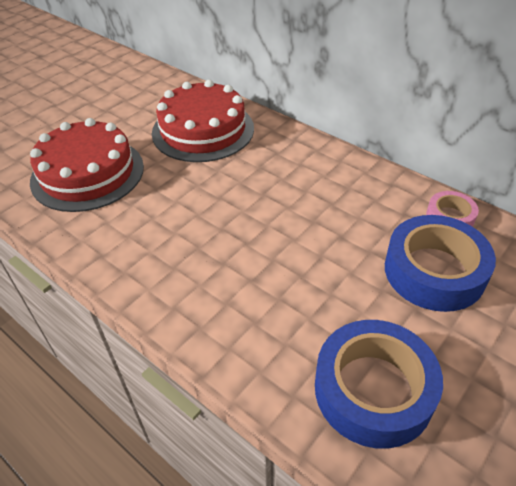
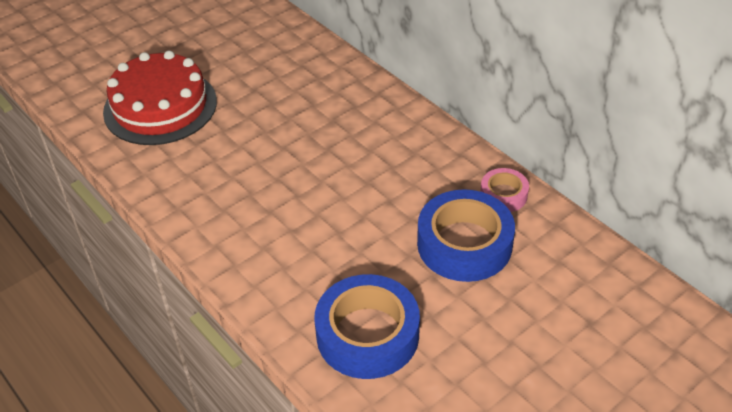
camera: 10 degrees right, 0 degrees up
(203, 130) = (285, 72): red cake -> none

